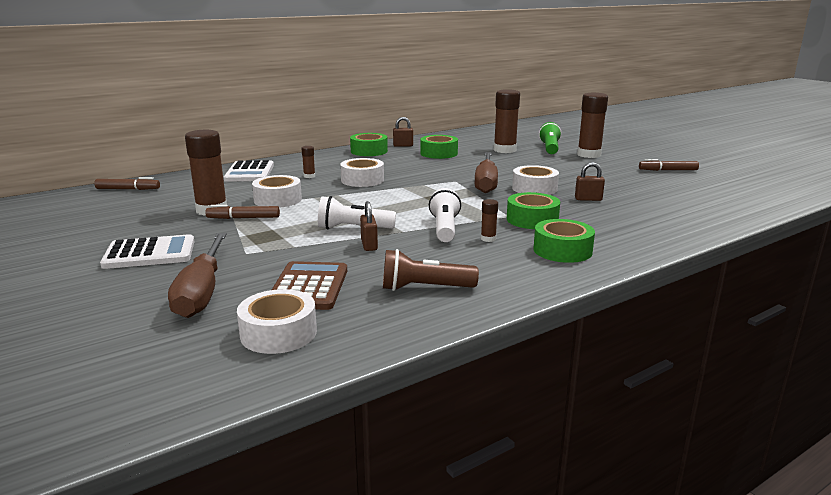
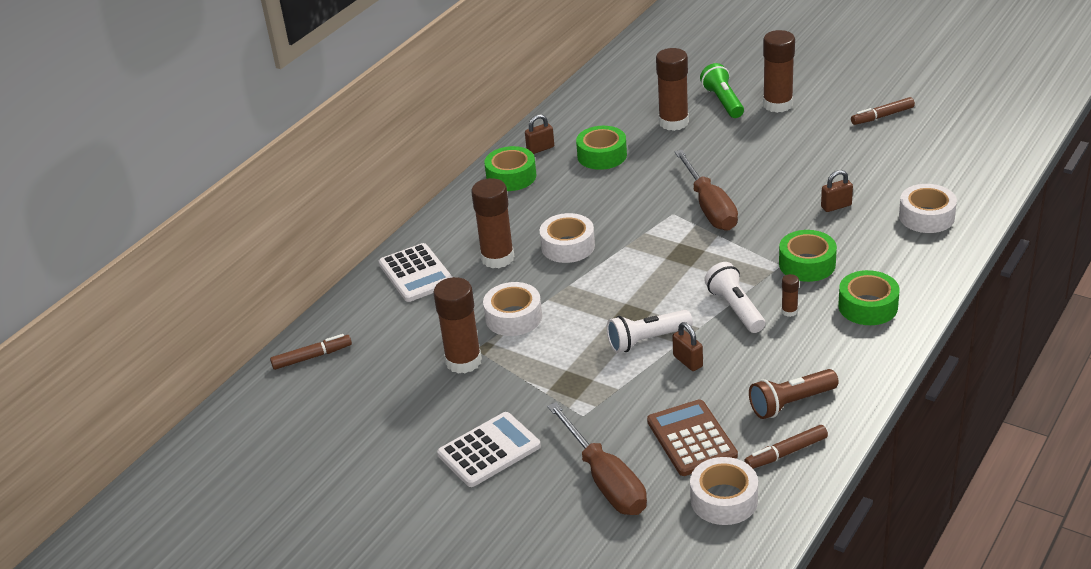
camera: 20 degrees left, 15 degrees up
(243, 218) = (514, 362): brown marker -> brown marker (786, 453)
(309, 176) = (497, 258): brown glue stick -> brown glue stick, size x2.23
(534, 188) = (768, 202): white tape -> white tape (926, 217)

